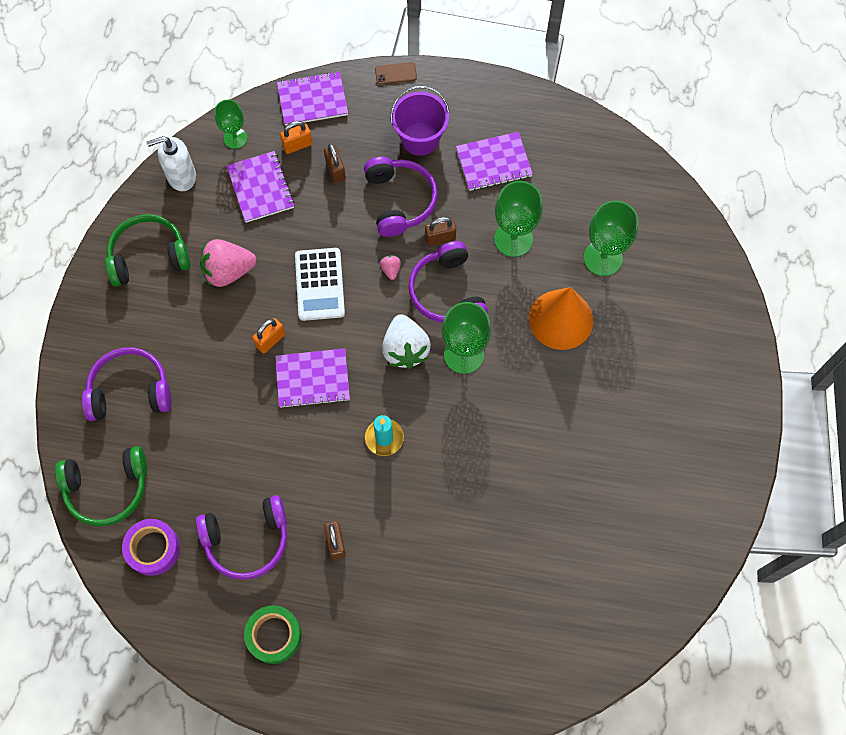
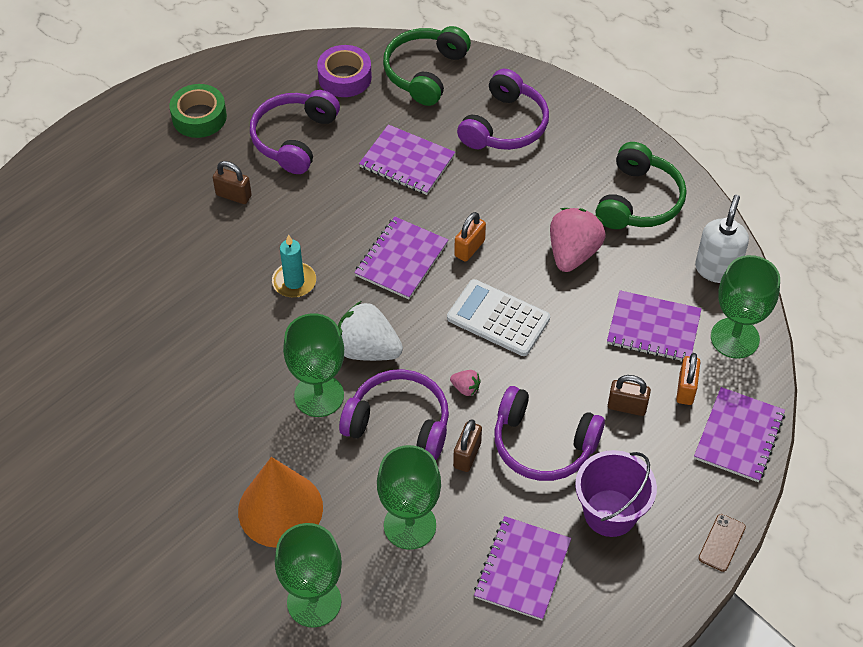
camera: 125 degrees right, 15 degrees down
(215, 437) = (407, 162): none -> purple notebook
(235, 138) = (734, 338): green goblet -> green goblet, size x1.58
(270, 340) = (469, 248): orange padlock -> orange padlock turned 45 degrees clockwise

